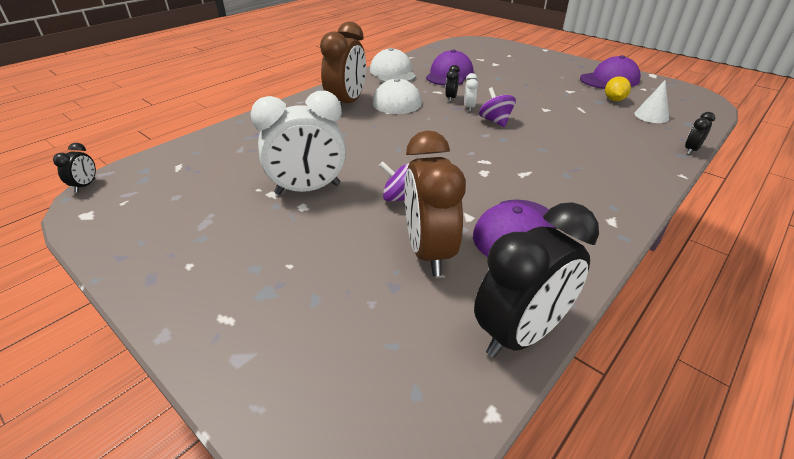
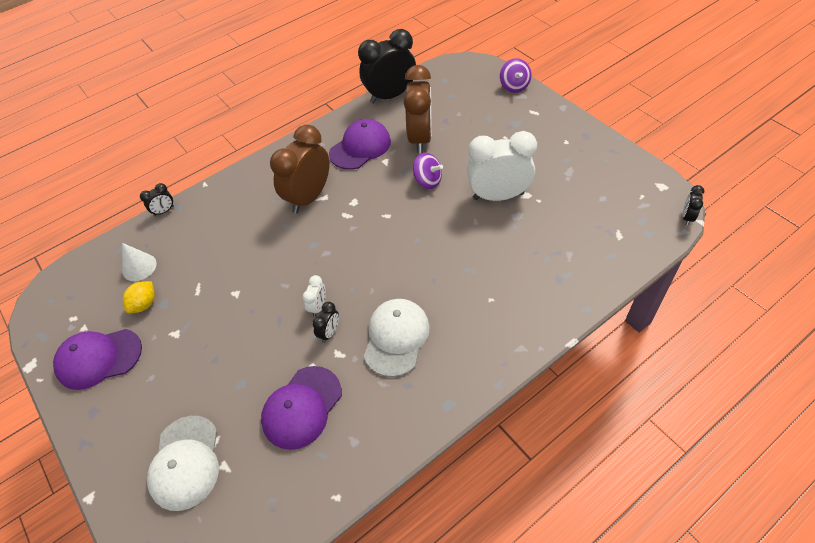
camera: 165 degrees left, 15 degrees up
(347, 103) = (460, 335): brown clock -> brown clock (309, 197)
(393, 72) = (383, 428): white cap -> white cap (185, 462)
(495, 121) = (304, 275): purple spinning top -> purple spinning top (514, 86)

